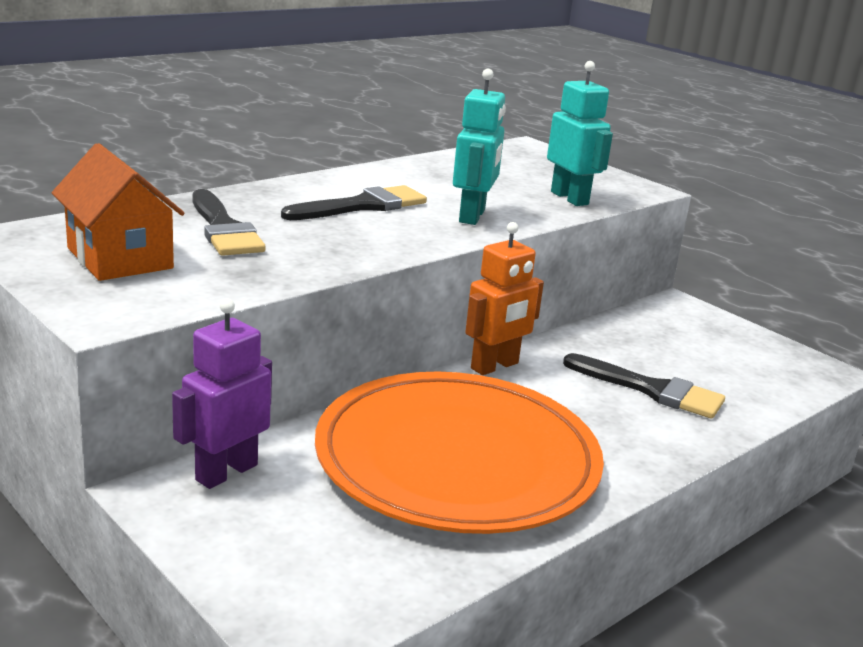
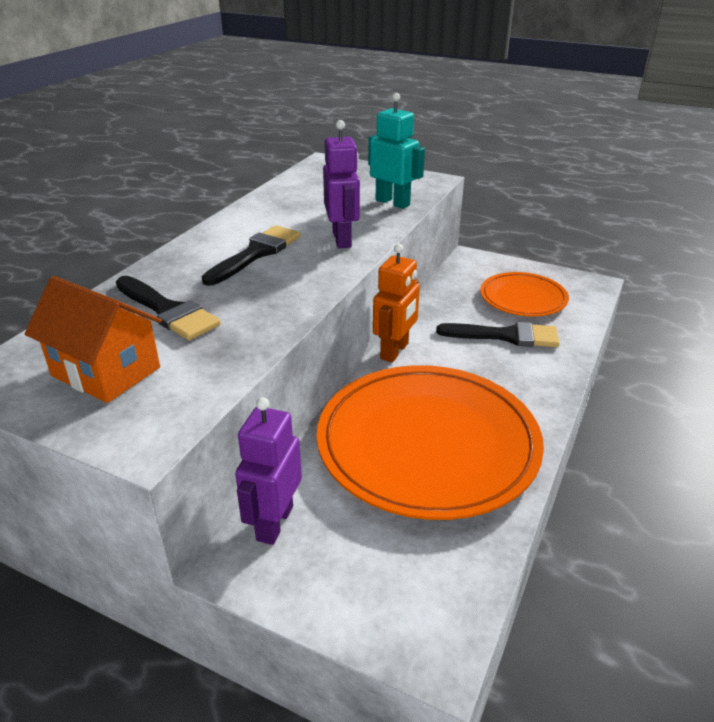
camera: 20 degrees left, 10 degrees up
(472, 216) = (342, 239): turquoise robot -> purple robot
(711, 360) = (523, 298): none -> orange plate

